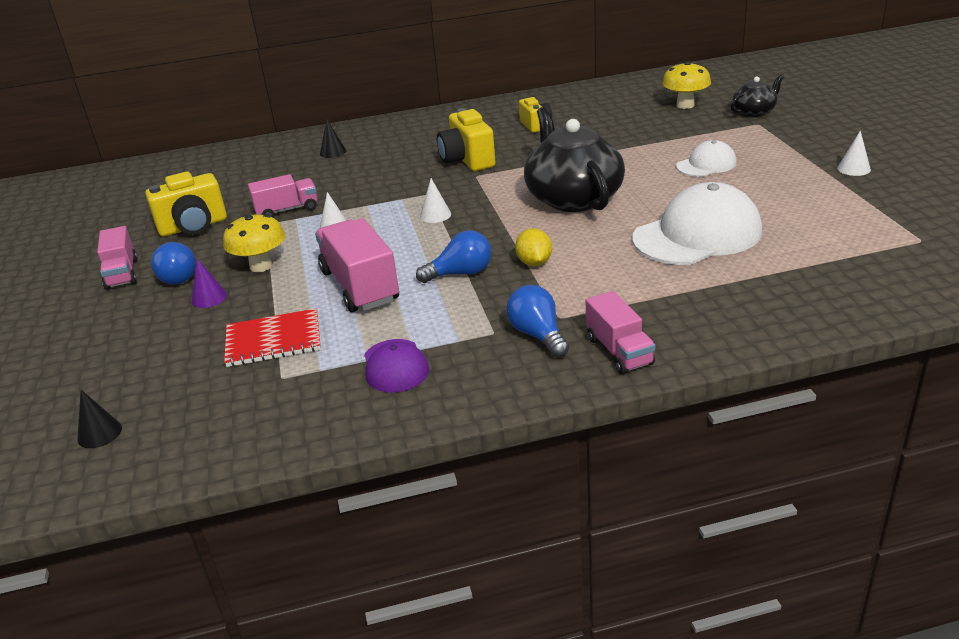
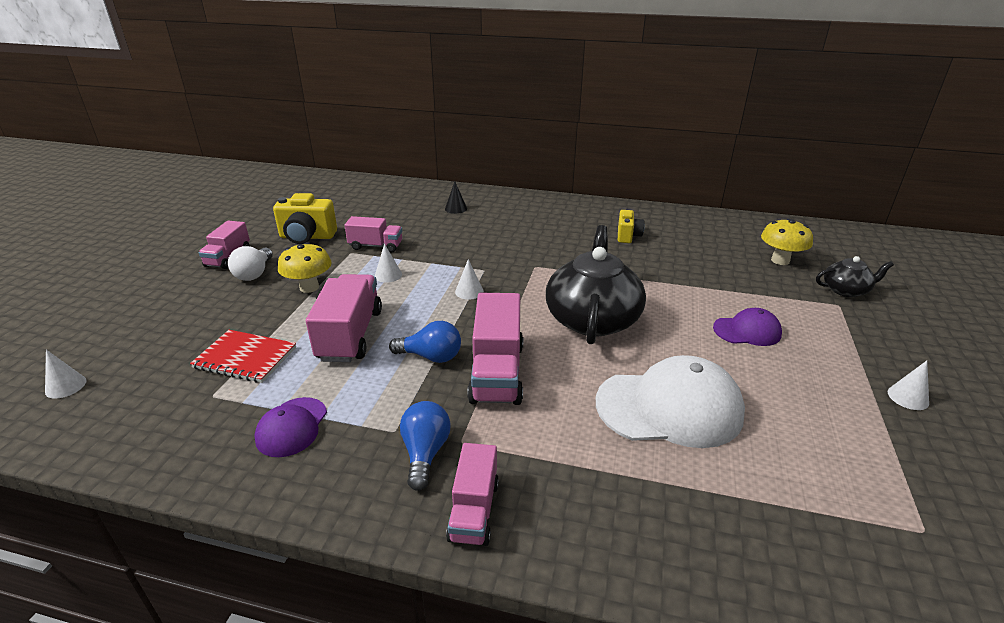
camera: 25 degrees right, 0 degrees up
(99, 433) = (66, 386): black cone -> white cone
(178, 276) = (254, 274): blue light bulb -> white light bulb
(209, 298) = (251, 300): purple cone -> none
(467, 160) = (543, 250): yellow camera -> none
(534, 263) = (497, 372): yellow lemon -> pink truck
(706, 164) = (747, 331): white cap -> purple cap

